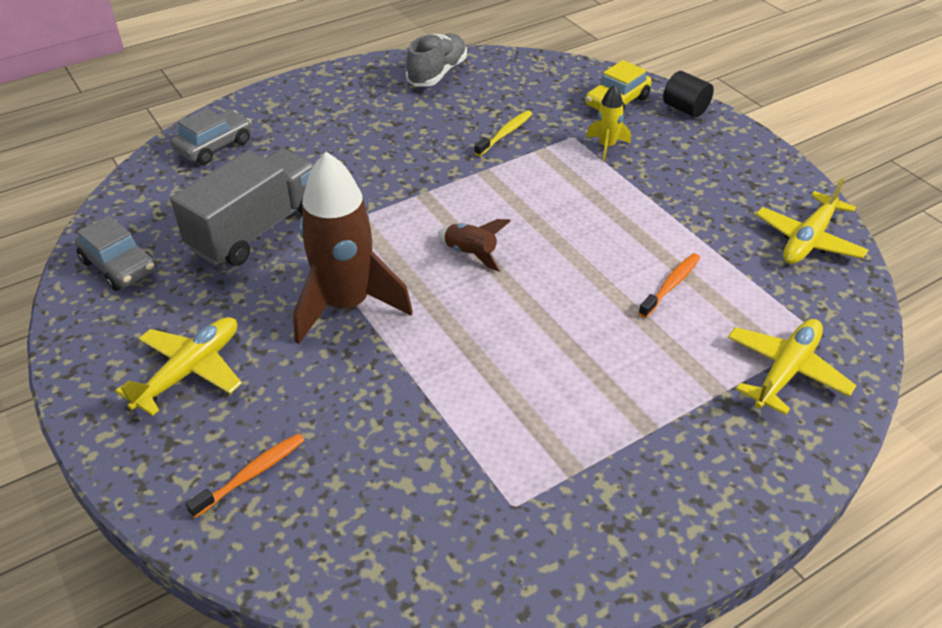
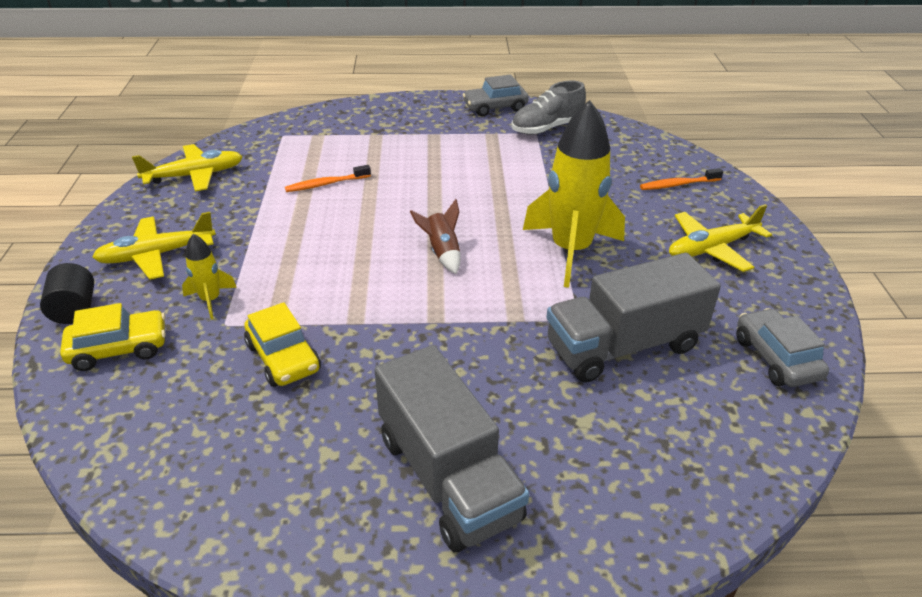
camera: 150 degrees left, 5 degrees down
(214, 146) = (643, 495): grey car -> grey car (495, 107)
(339, 116) = (448, 477): none -> grey truck
(346, 305) = (571, 251): brown rocket -> yellow rocket
(437, 73) = (250, 505): grey shoe -> grey shoe (547, 128)
(505, 134) = (283, 358): yellow toothbrush -> yellow car
(786, 371) = (327, 130): yellow plane -> yellow plane (156, 255)

